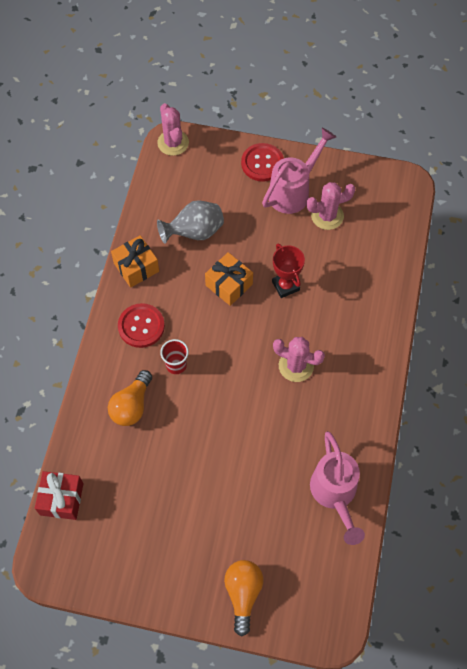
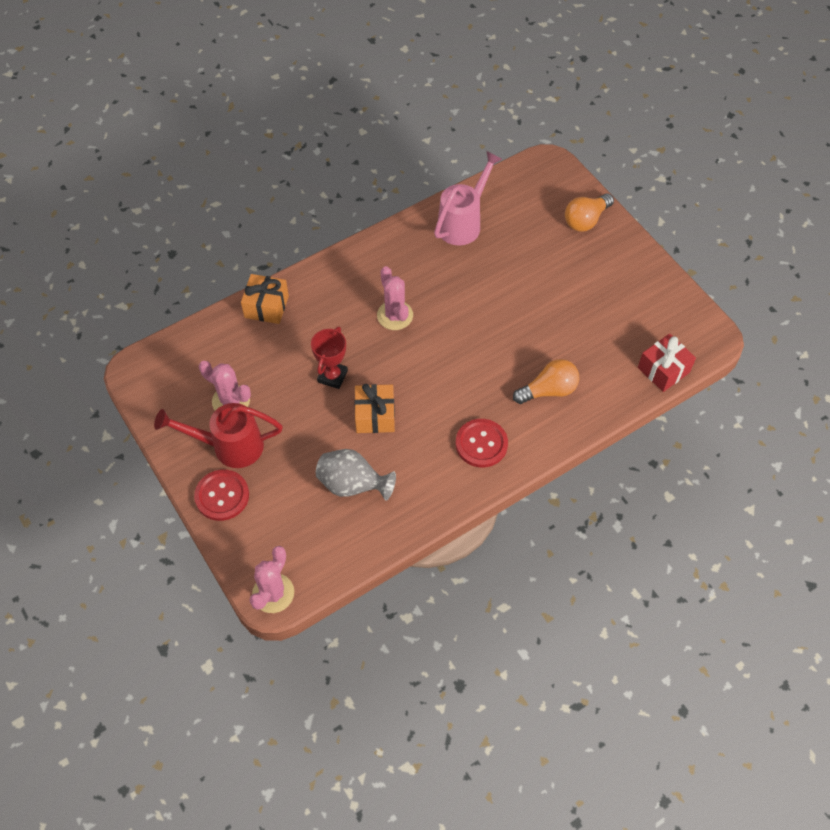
camera: 135 degrees left, 5 degrees down
(136, 267) = (435, 498): orange gift -> orange gift (266, 306)
(176, 365) = (484, 391): red cup -> none
(293, 191) = (229, 446): pink watering can -> red watering can

